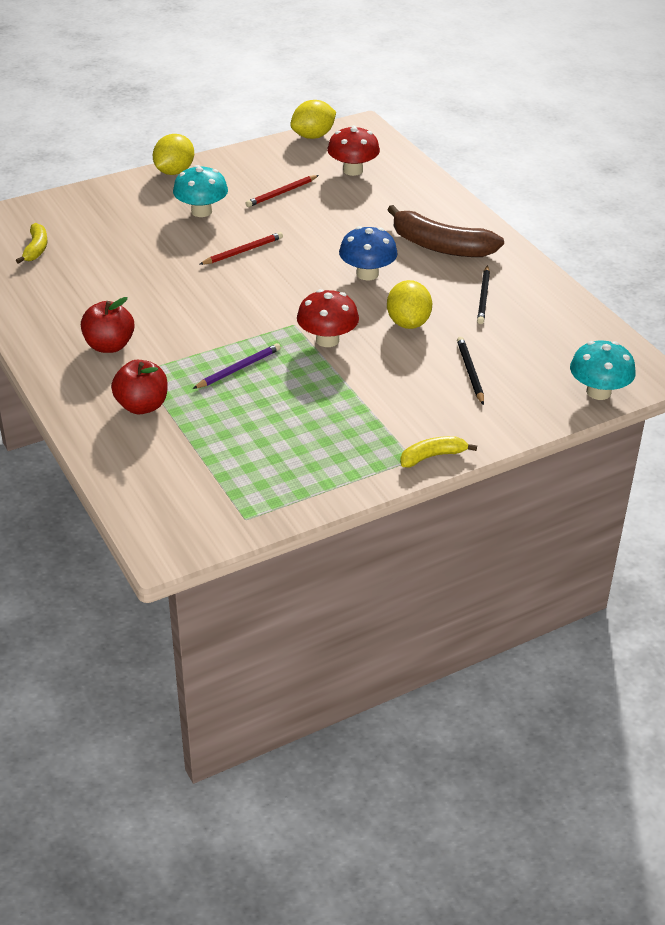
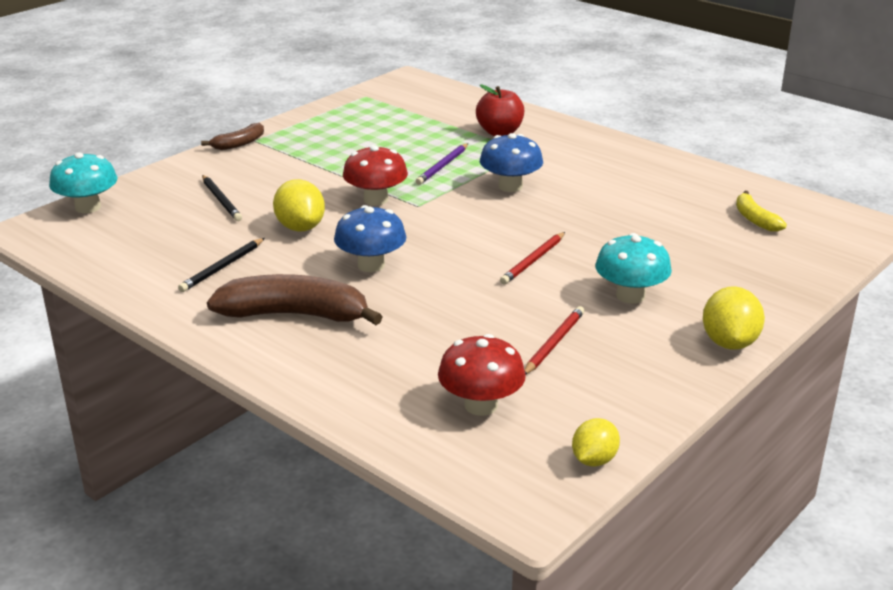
camera: 160 degrees right, 10 degrees down
(109, 346) = (573, 161): red apple -> none
(196, 328) = (510, 186): none -> blue mushroom
(313, 136) = (594, 460): yellow lemon -> yellow lemon, size x0.66
(432, 456) = (239, 144): yellow banana -> brown banana
(483, 297) = (223, 267): black pencil -> black pencil turned 135 degrees counterclockwise

